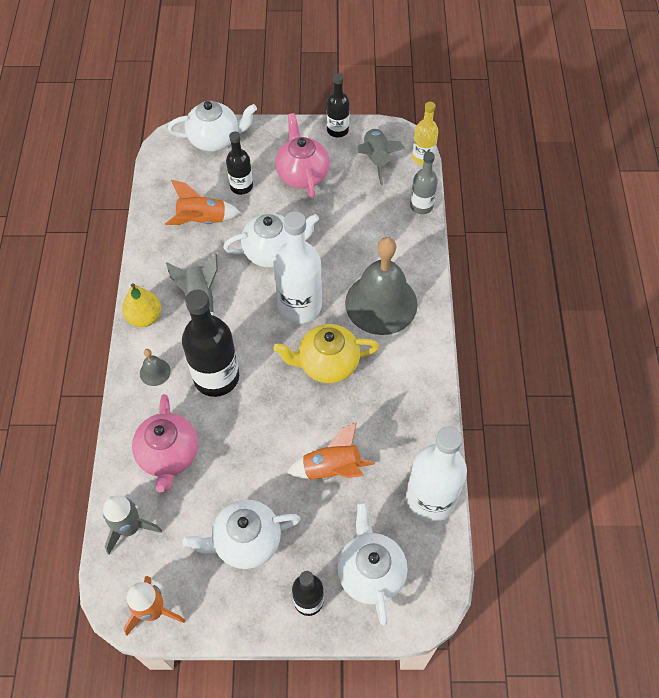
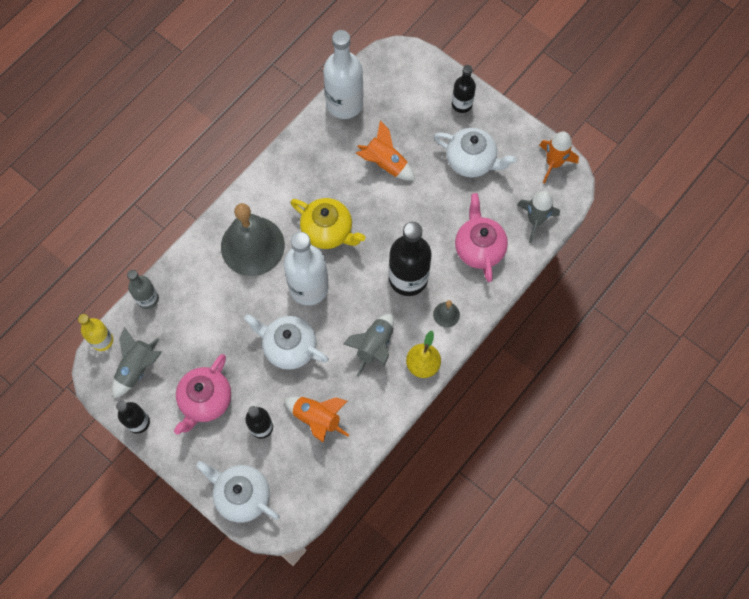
camera: 140 degrees left, 10 degrees up
(169, 455) = (479, 248): pink teapot -> pink teapot turned 45 degrees counterclockwise
(370, 572) = (414, 93): white teapot -> none

